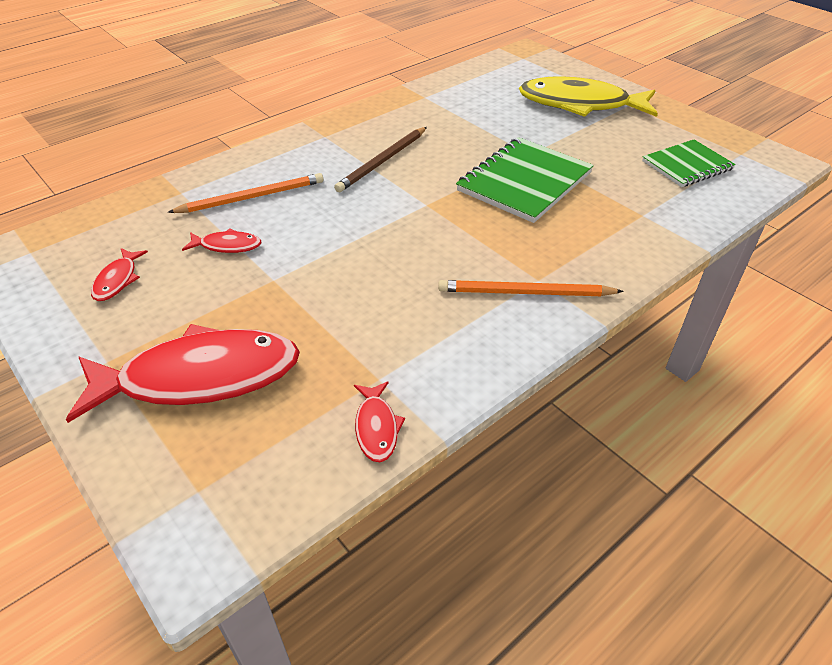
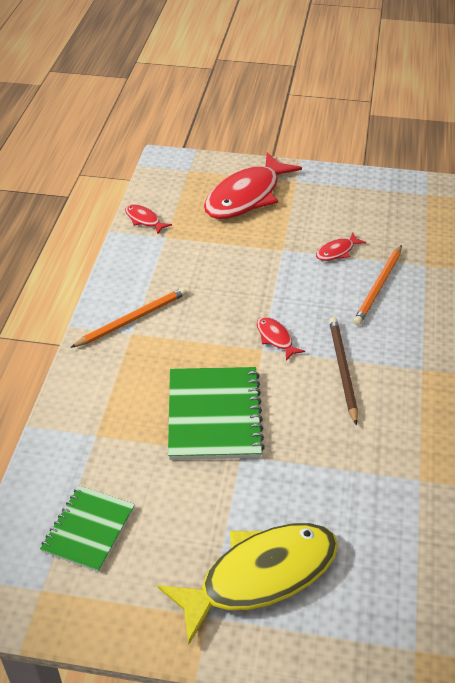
camera: 140 degrees right, 0 degrees up
(117, 280) = (357, 207): red fish -> red fish (275, 338)

